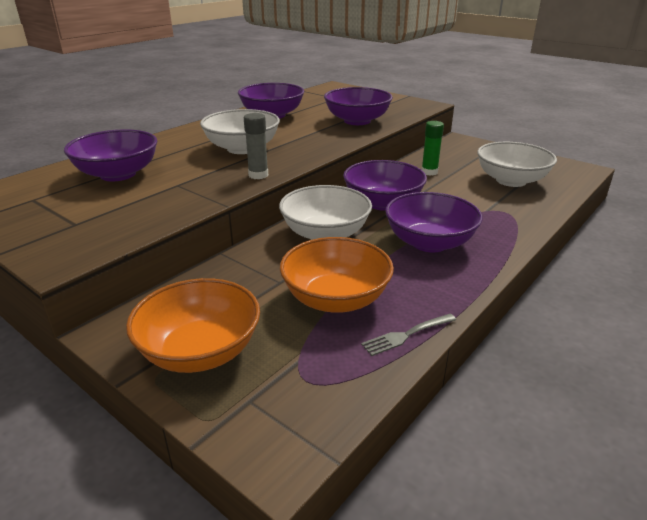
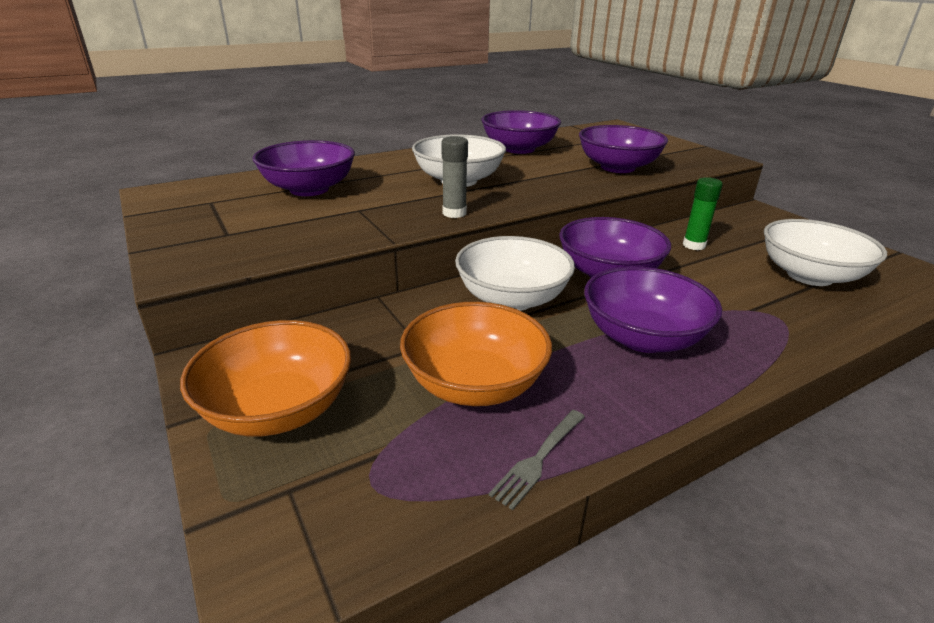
camera: 20 degrees right, 0 degrees up
(407, 334) = (539, 458): grey fork -> grey fork turned 45 degrees counterclockwise

